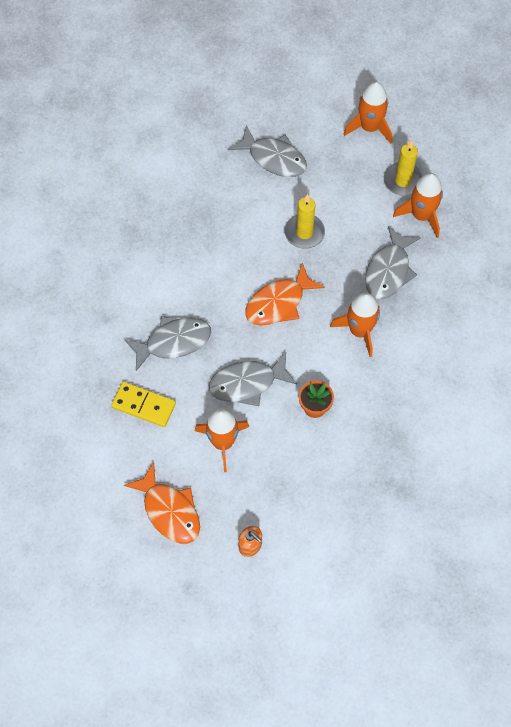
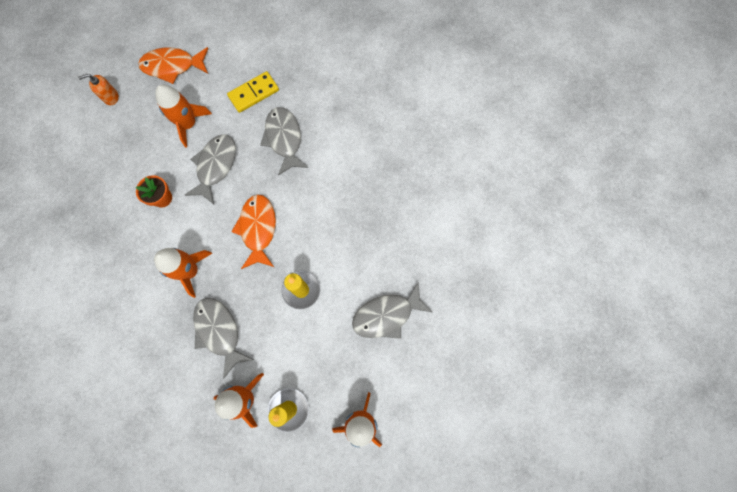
camera: 125 degrees right, 10 degrees up
(173, 342) = (284, 139): grey fish -> grey fish turned 150 degrees clockwise

